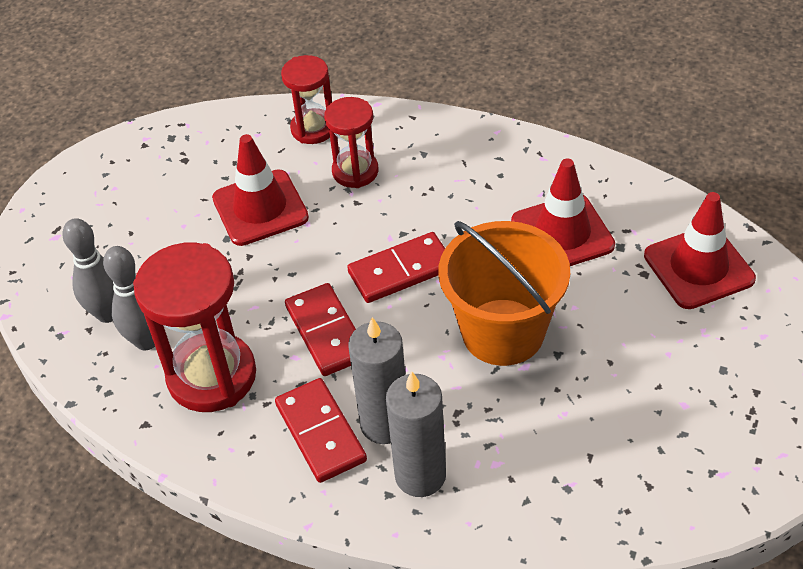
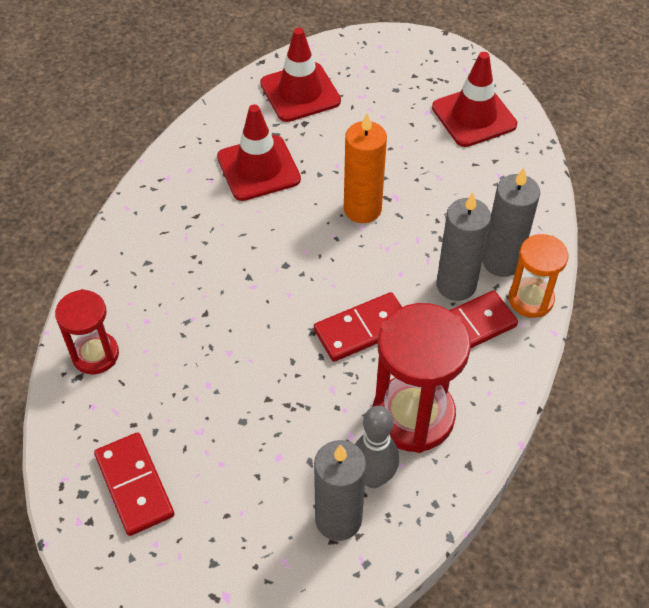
camera: 95 degrees left, 5 degrees up
(108, 313) = (338, 519): grey bowling pin -> grey candle
(260, 208) = (204, 394): red traffic cone -> red traffic cone (474, 116)
(355, 171) = (164, 315): red hourglass -> none
(359, 503) = (530, 299): none -> orange hourglass
(401, 270) = (293, 277): red domino -> red domino (134, 485)
(503, 332) = (362, 209): orange bucket -> orange candle

